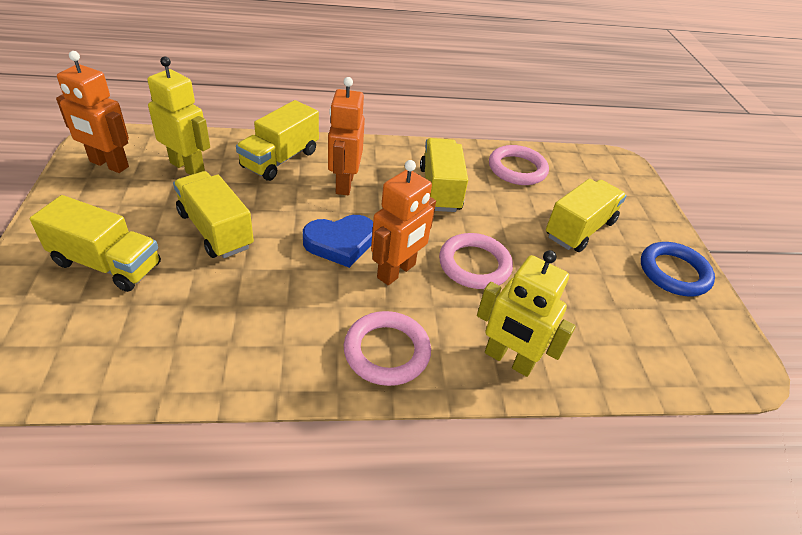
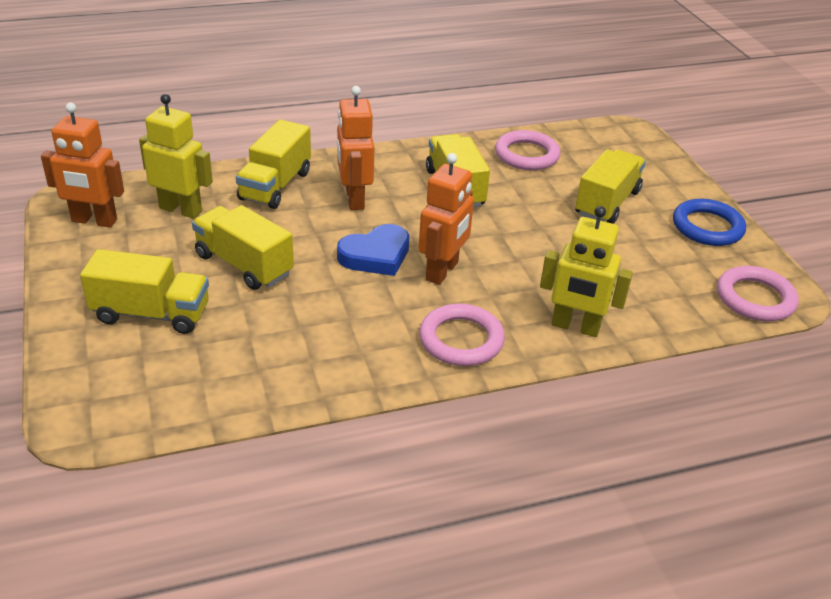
camera: 10 degrees left, 5 degrees down
(474, 265) = (515, 252): pink ring -> pink ring (755, 298)

